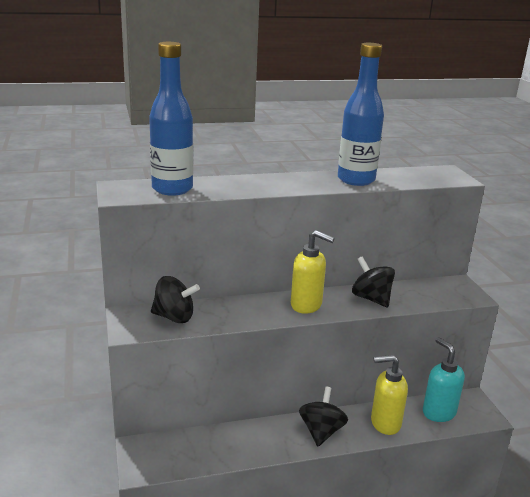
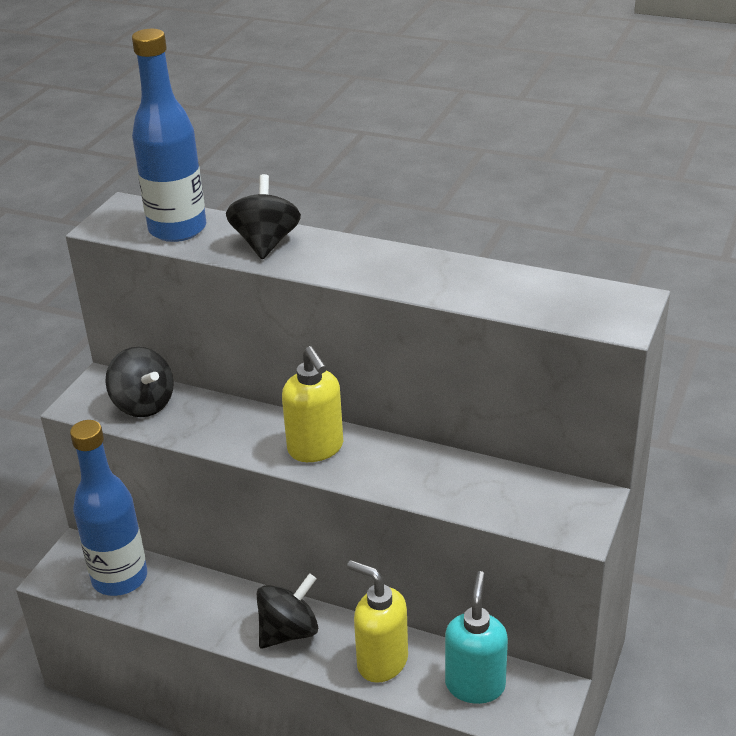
camera: 40 degrees right, 10 degrees up
(356, 180) = (443, 279): blue bottle -> blue bottle (120, 578)
(371, 298) = (416, 472): black spinning top -> black spinning top (266, 243)

